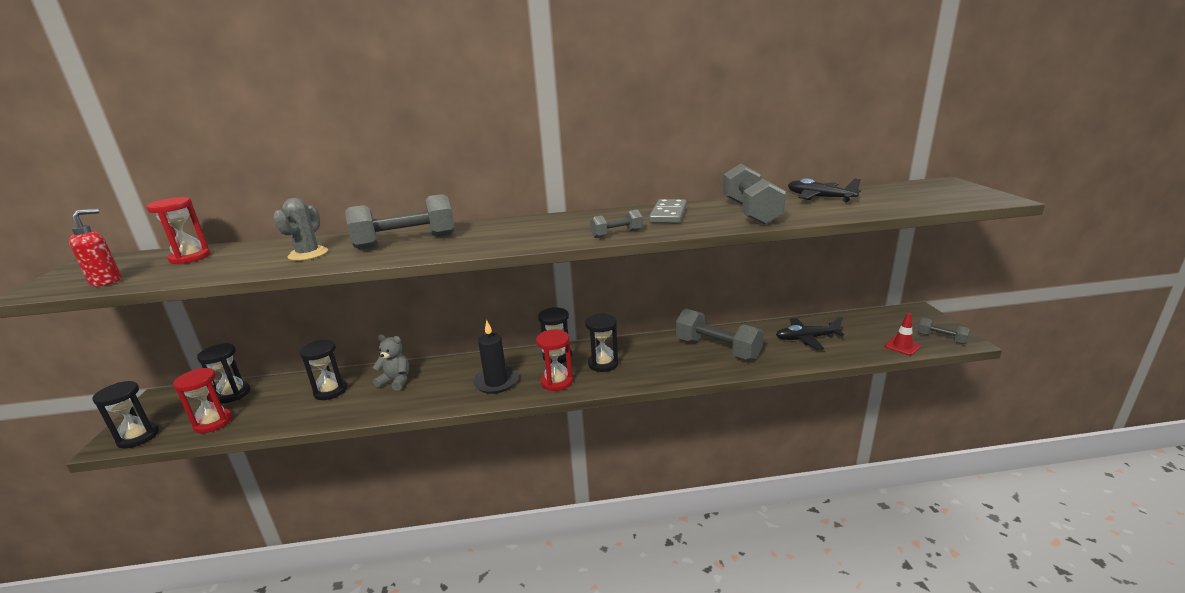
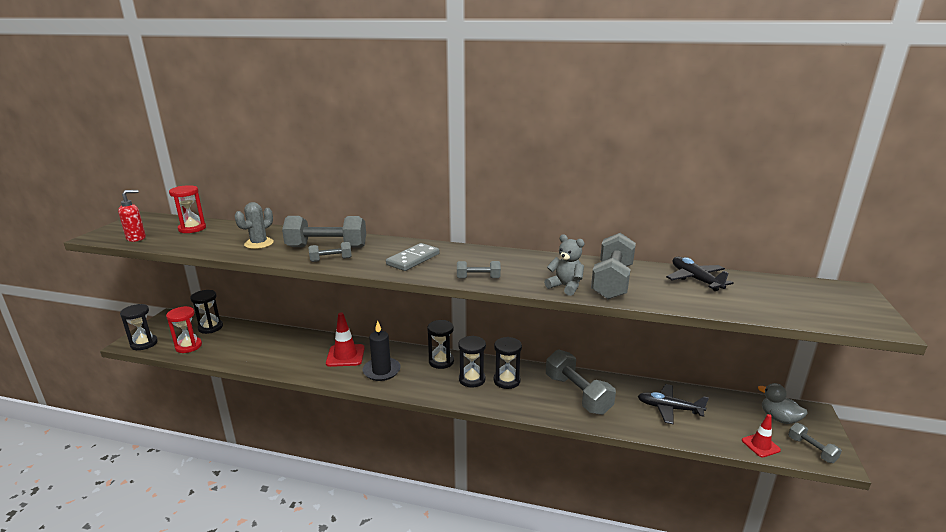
camera: 20 degrees right, 0 degrees up
(330, 391) = (269, 343): black hourglass -> black hourglass (506, 381)
(396, 381) = (314, 349): grey teddy bear -> grey teddy bear (565, 287)
(424, 251) = (331, 260): none -> grey dumbbell
(441, 378) = (345, 355): none -> red traffic cone
(557, 382) = (425, 385): red hourglass -> none
(668, 214) = (541, 266): grey domino -> grey domino (413, 259)
(897, 322) = (779, 418): none -> grey duck

